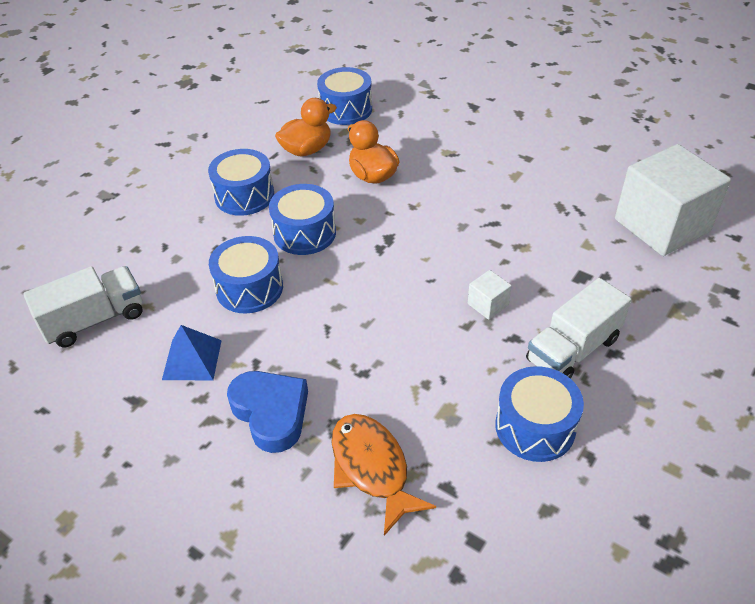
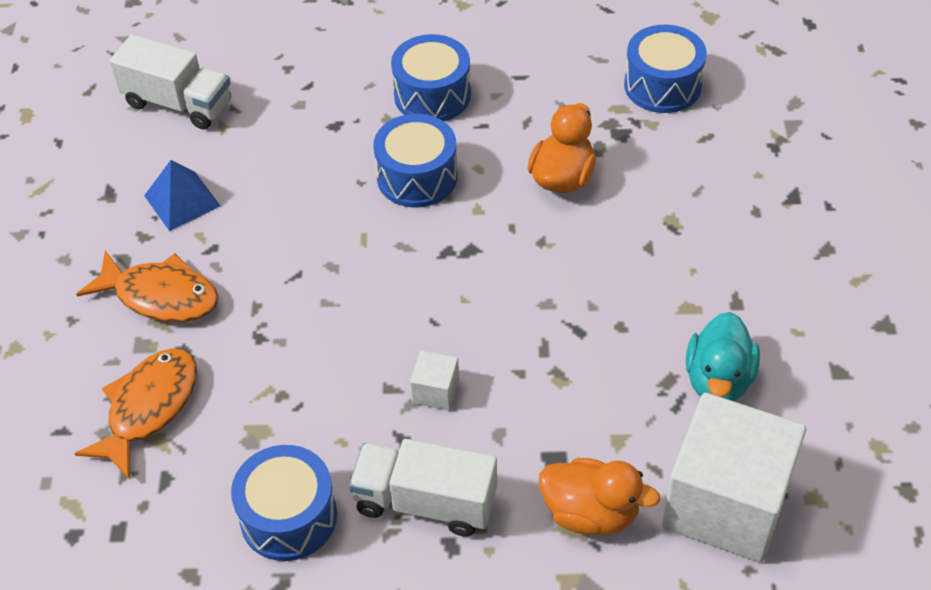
camera: 55 degrees right, 5 degrees up
(249, 288) = (303, 183): blue drum -> none
(271, 413) = (160, 296): blue heart -> orange fish
(306, 150) = (554, 97): orange duck -> orange duck (590, 513)
(575, 188) = (718, 380): none -> turquoise duck

